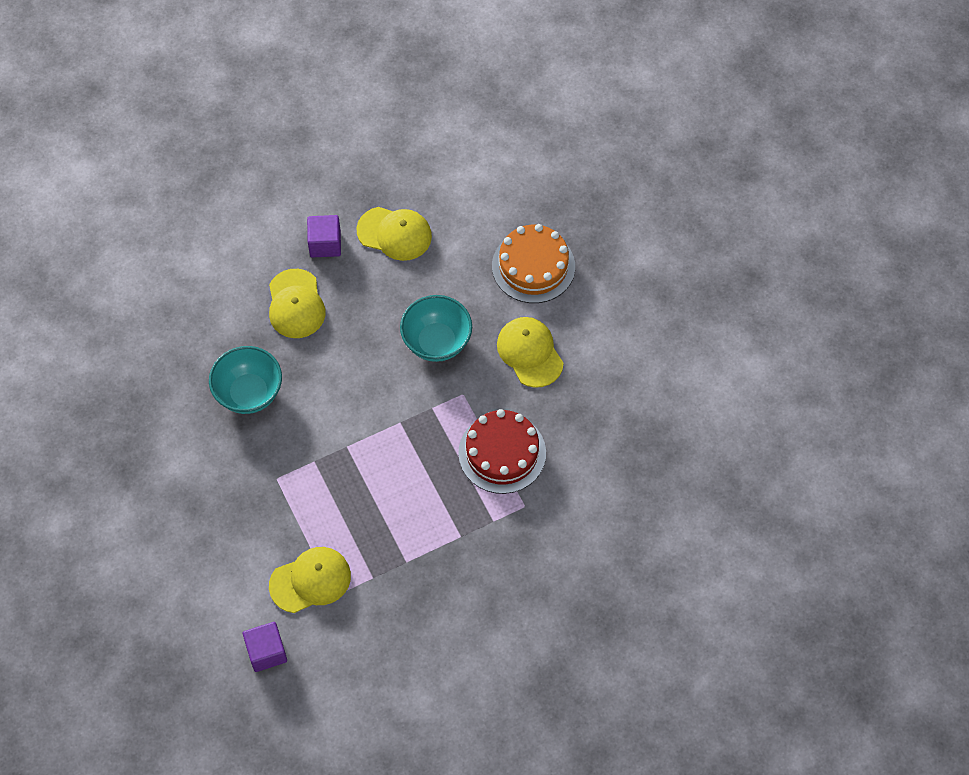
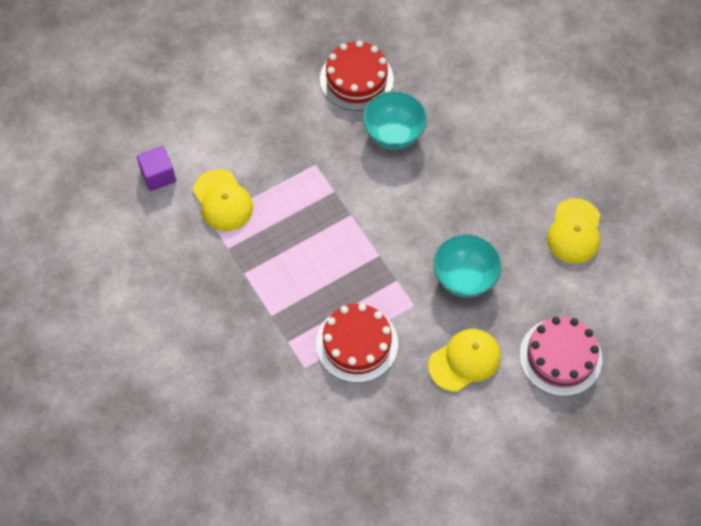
camera: 85 degrees right, 0 degrees up
(168, 426) = (356, 79): none -> red cake
(296, 304) = (486, 159): yellow cap -> none
(325, 244) = (553, 175): purple cube -> none
(533, 266) = (560, 357): orange cake -> pink cake

